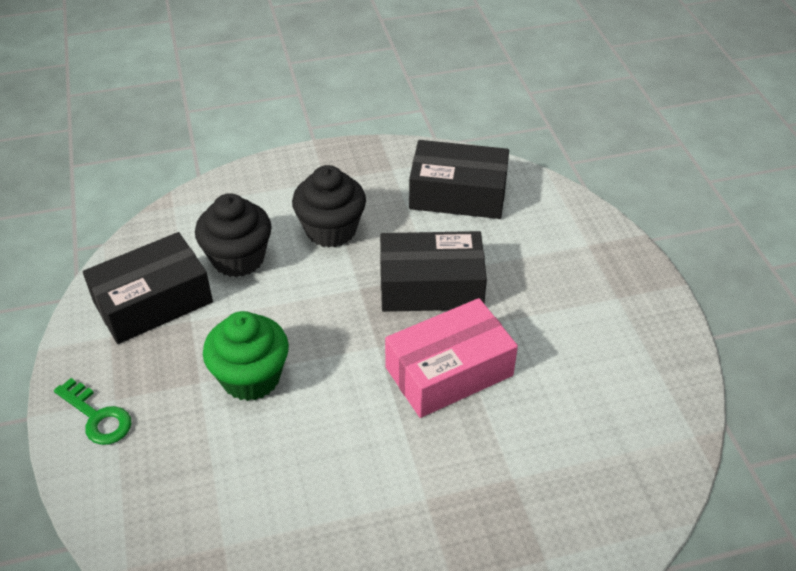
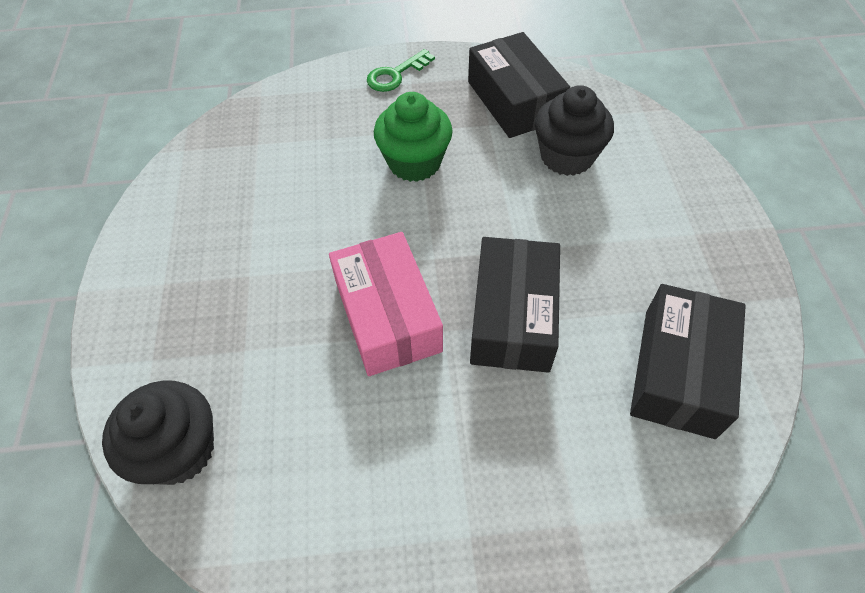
camera: 100 degrees right, 10 degrees up
(331, 230) = (608, 232): black cupcake -> black cupcake (179, 450)

